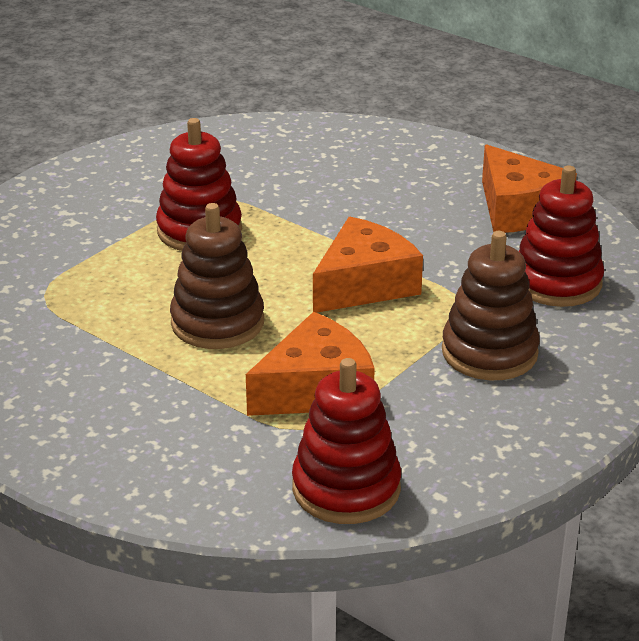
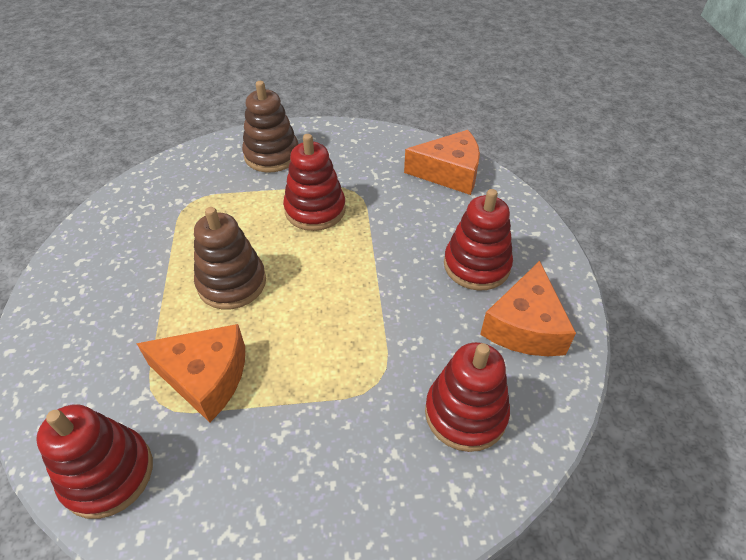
camera: 45 degrees right, 15 degrees up
(364, 285) = (343, 316): orange cheese -> orange cheese (449, 173)
(419, 192) = (476, 265): none -> red stacking toy
(489, 352) = (337, 438): brown stacking toy -> brown stacking toy (272, 155)

